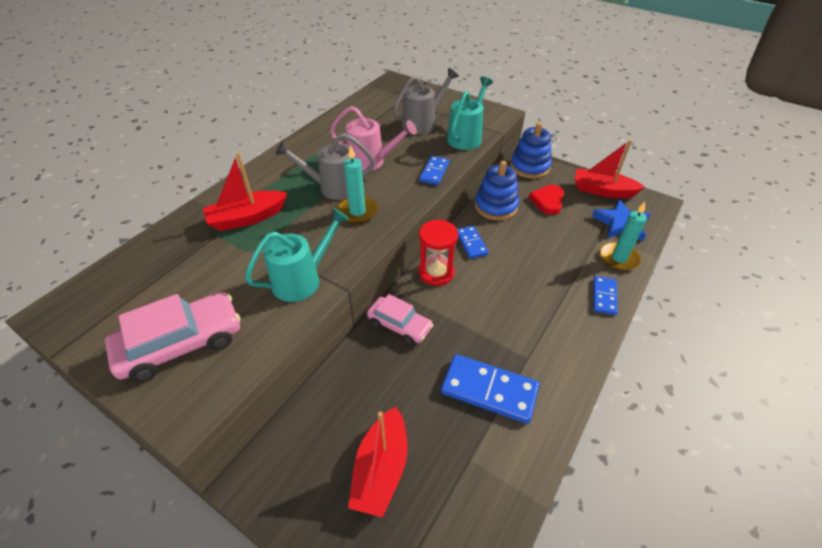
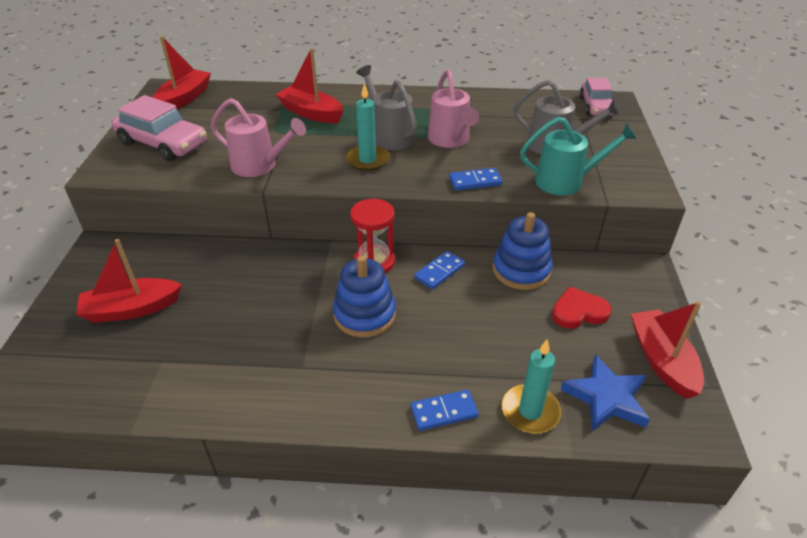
camera: 60 degrees right, 5 degrees down
(102, 301) = (184, 99): none -> red boat
(303, 279) = (260, 166): turquoise watering can -> pink watering can
(399, 325) = (288, 263): pink car -> pink car (595, 106)
(489, 390) = (245, 350): blue domino -> none
(530, 167) = (632, 275): blue stacking toy -> blue stacking toy (364, 314)

